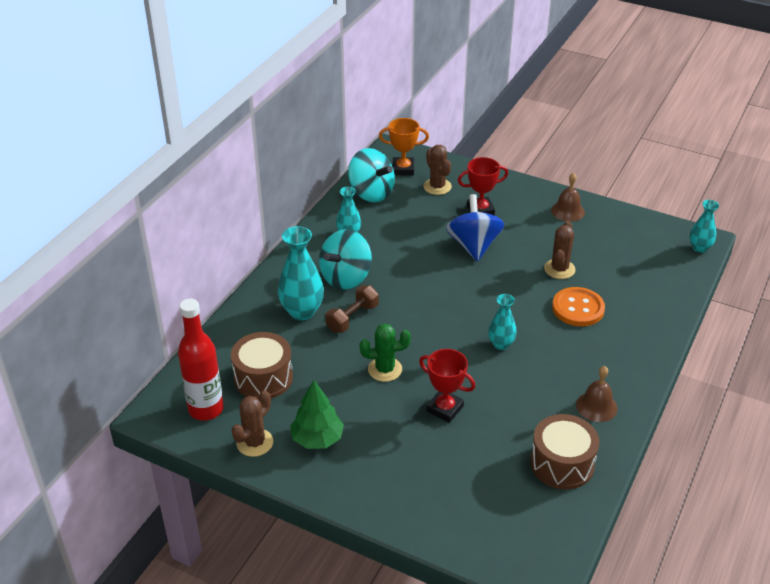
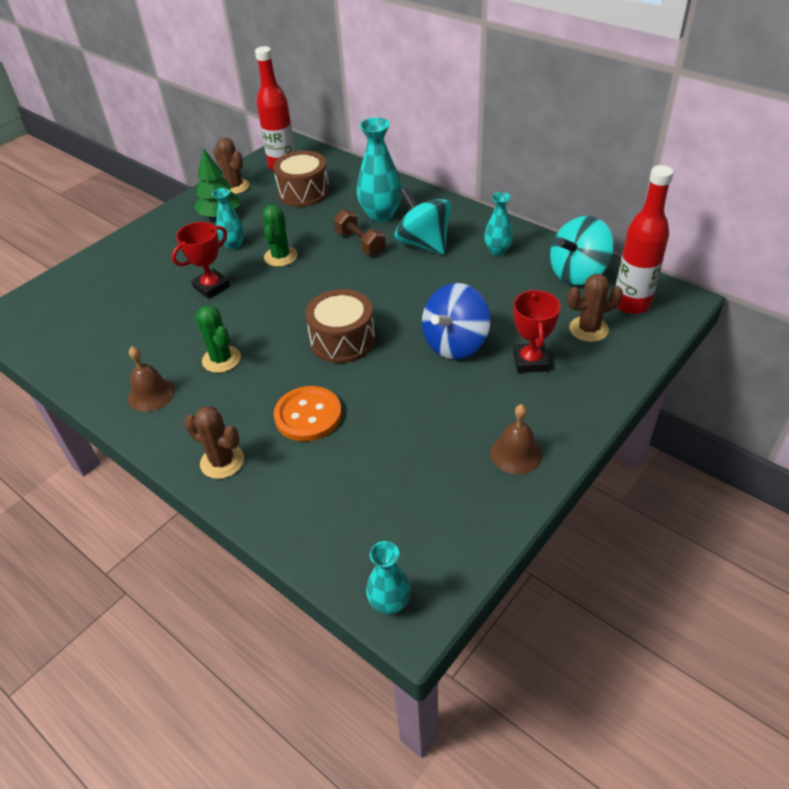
camera: 105 degrees right, 5 degrees up
(403, 169) = (631, 304): orange trophy -> red bottle
(473, 246) = (455, 343): blue spinning top -> blue spinning top turned 120 degrees clockwise
(501, 344) = (277, 338): turquoise vase -> turquoise vase (233, 244)
(539, 373) = (221, 359): none -> green cactus
(559, 269) = (388, 414): brown cactus -> brown cactus (222, 461)
(562, 464) = (99, 351): brown drum -> brown drum (342, 340)

